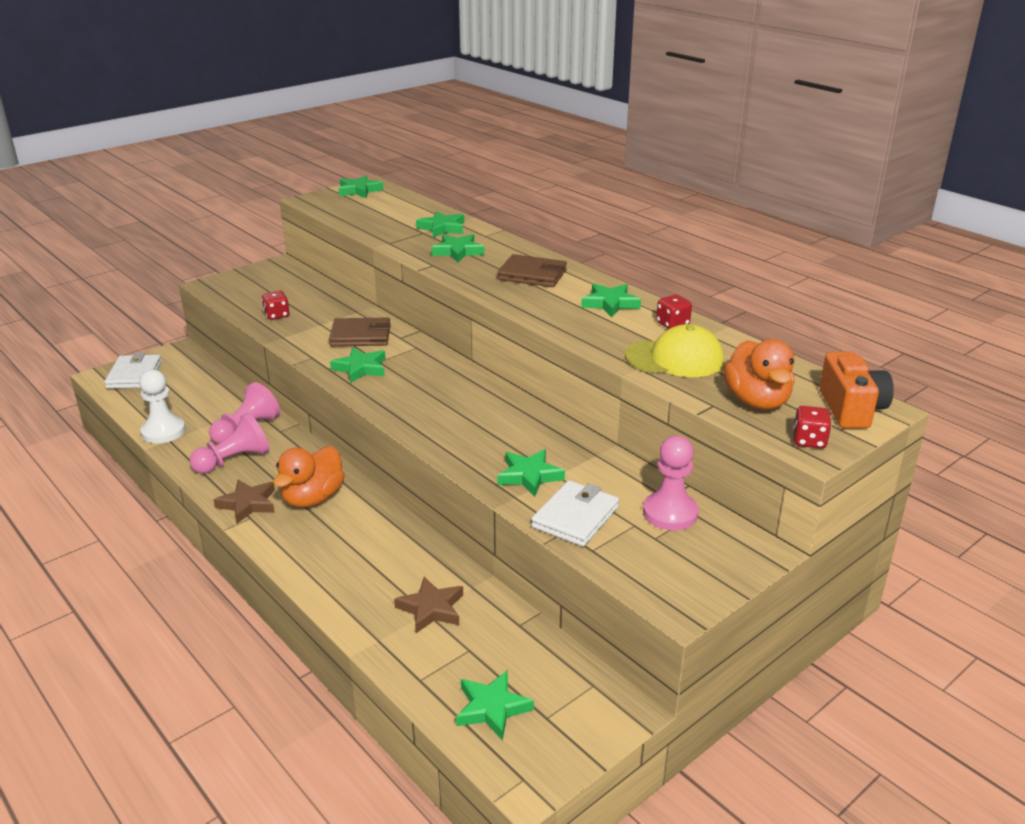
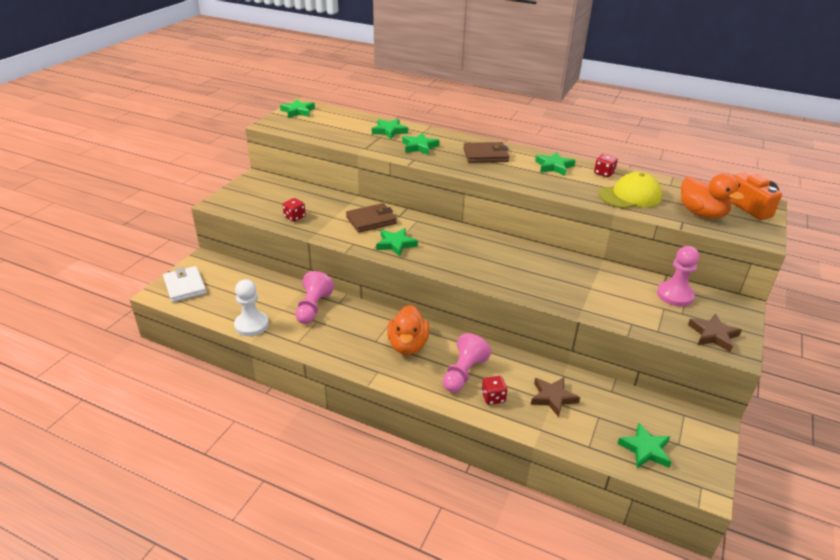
camera: 25 degrees left, 5 degrees up
(234, 460) = (326, 333): pink pawn -> pink pawn (463, 373)
(248, 504) = (367, 362): brown star -> brown star (713, 335)
(529, 476) = (576, 293): green star -> none
(575, 517) = (628, 313): white wallet -> none
(809, 441) = (753, 232): red dice -> red dice (493, 397)

